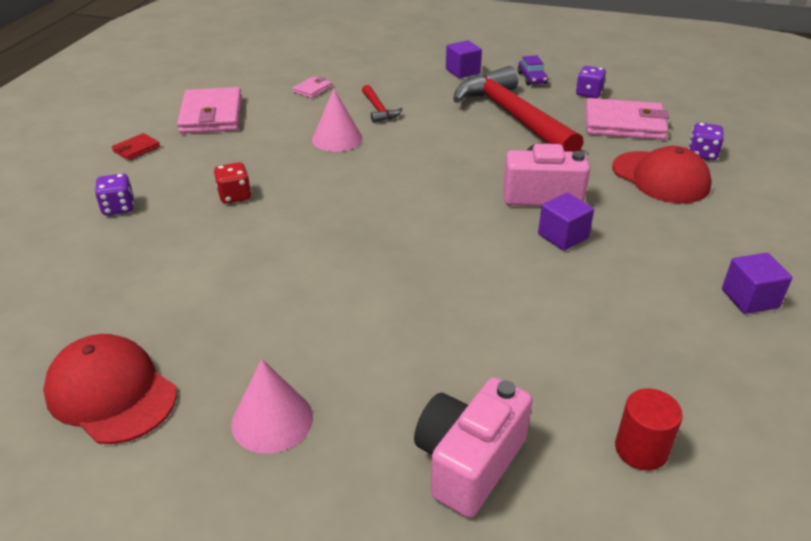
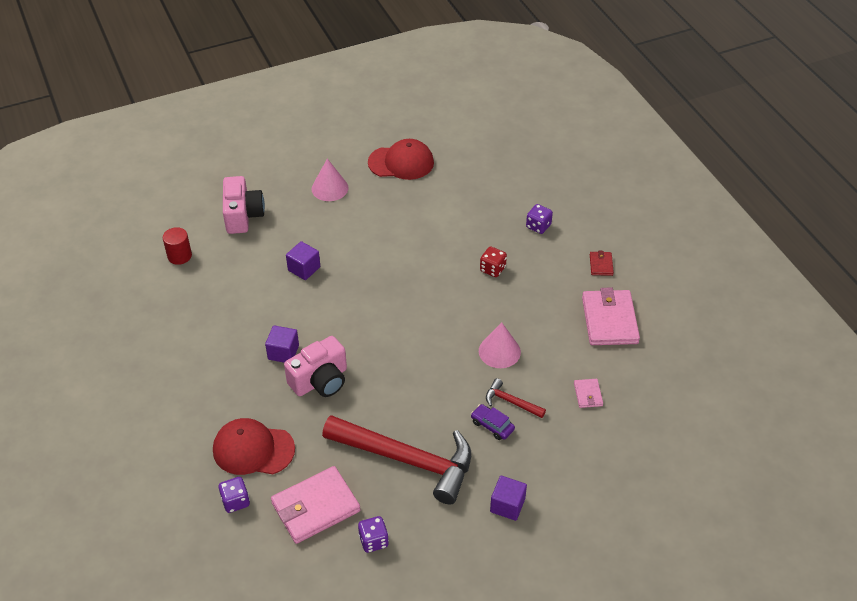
camera: 140 degrees right, 10 degrees up
(211, 115) = (609, 320): pink wallet -> pink wallet turned 45 degrees clockwise
(532, 78) = (440, 535): purple car -> purple car (492, 425)
(749, 298) = (157, 366): purple cube -> purple cube (304, 269)

